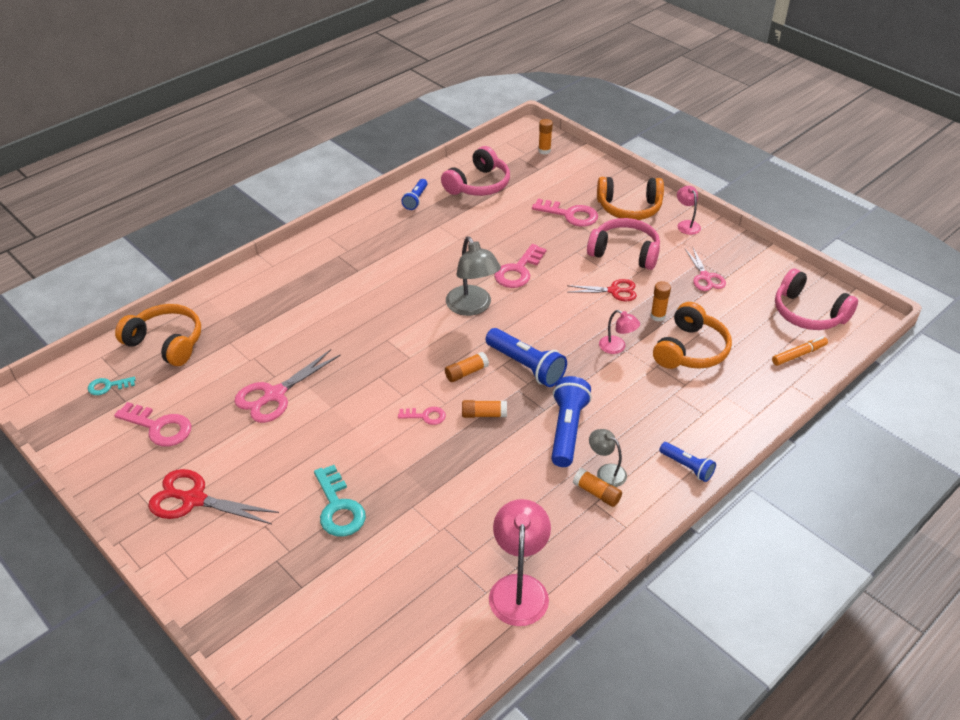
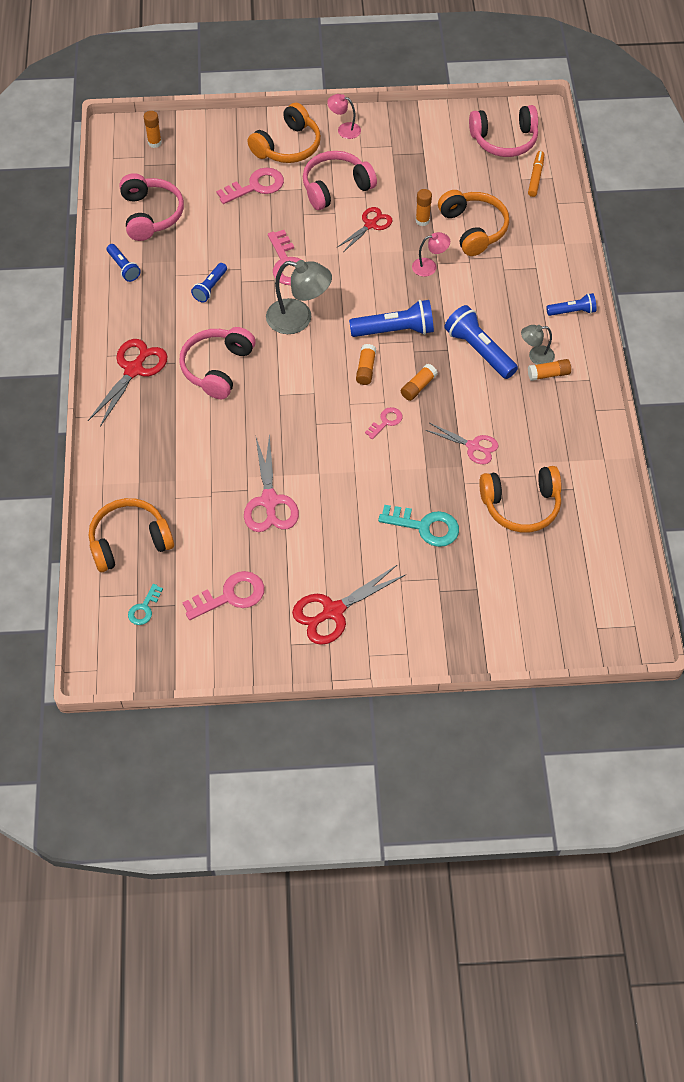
camera: 50 degrees left, 15 degrees up
(329, 255) = (134, 370): none -> red scissors
(376, 293) = (217, 368): none -> pink headphones
(427, 563) = (521, 505): none -> orange headphones
(447, 247) = (210, 287): none -> blue flashlight
(519, 588) = (586, 469): pink lamp -> none
(705, 277) = (411, 164): pink scissors -> pink scissors (473, 446)

